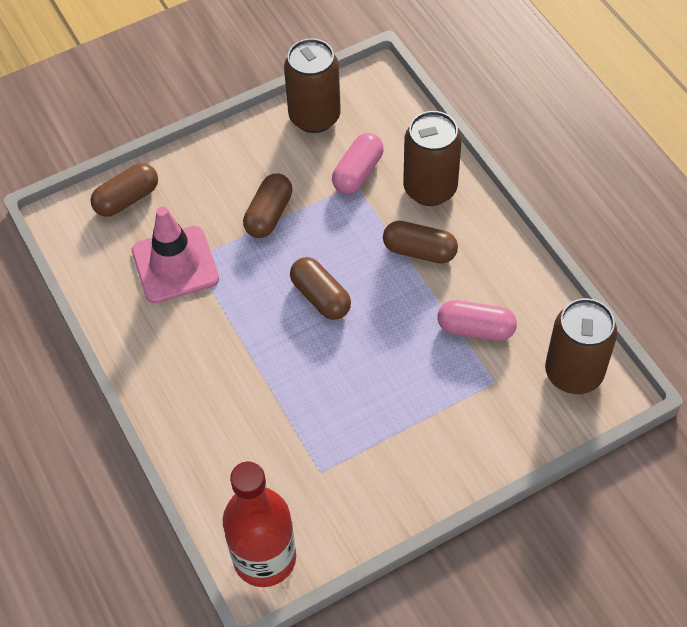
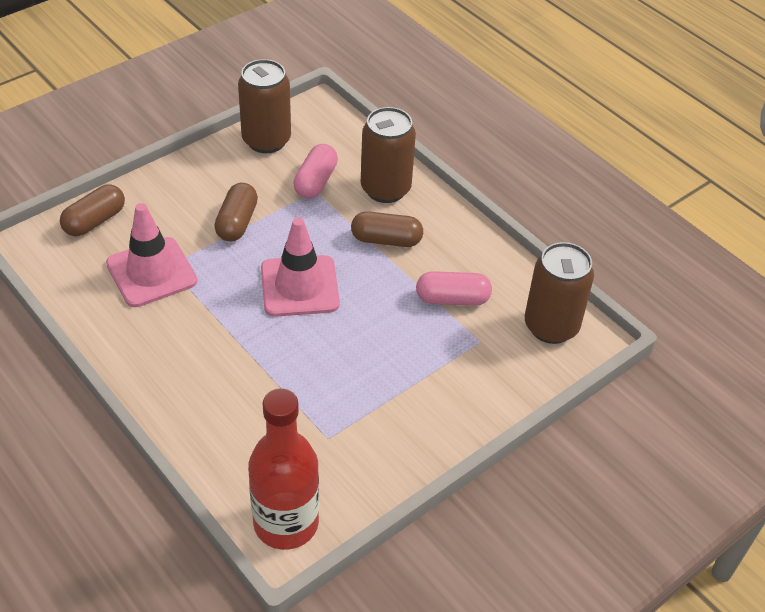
camera: 15 degrees left, 10 degrees down
(320, 297) = (299, 286): brown capsule -> pink traffic cone

